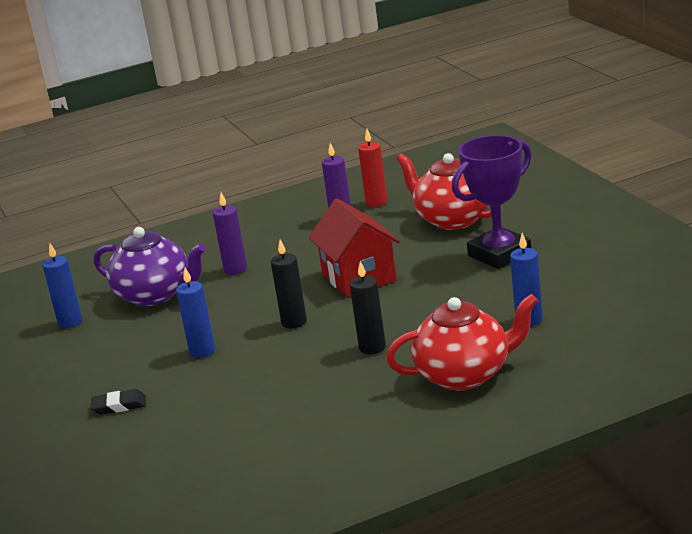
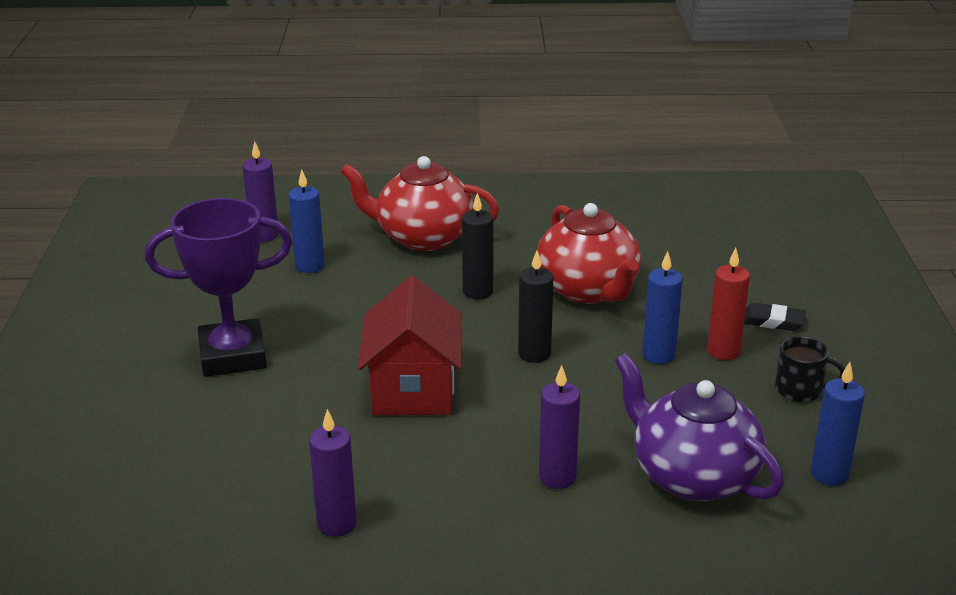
camera: 160 degrees left, 5 degrees up
(92, 362) = (800, 390): none -> black mug
(376, 202) = (258, 535): red candle -> red candle (723, 351)
(452, 219) = (208, 441): red teapot -> red teapot (588, 290)
(603, 329) = (264, 235): none -> purple candle

